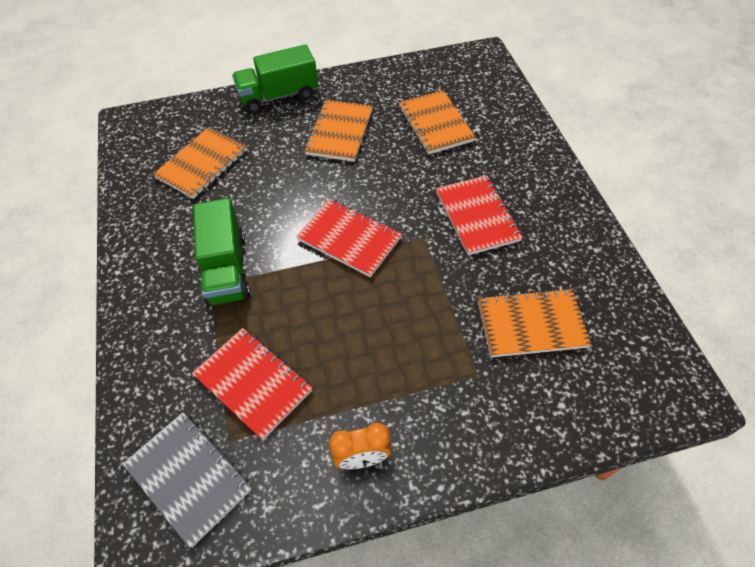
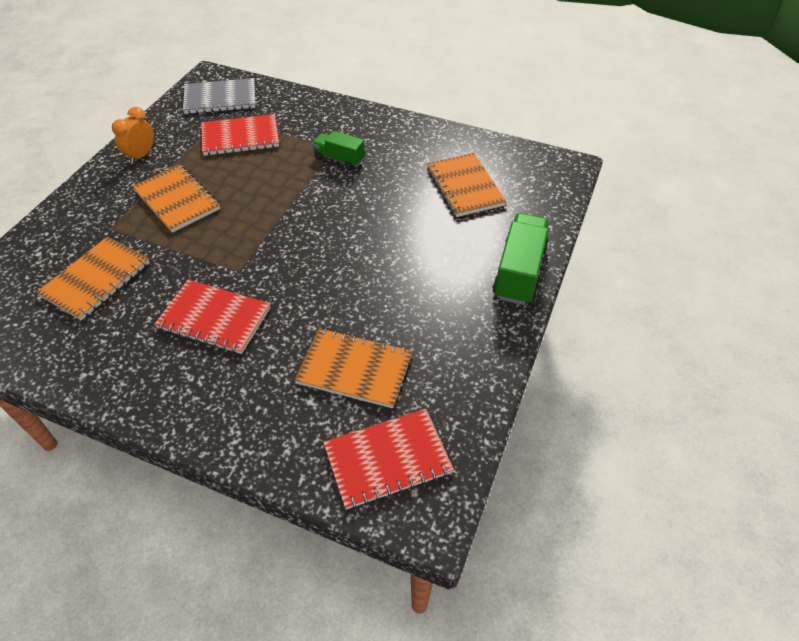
camera: 125 degrees right, 5 degrees down
(226, 269) = (339, 159): green truck -> green truck, size x0.61
(339, 132) = (419, 288): orange notebook -> orange notebook (177, 200)
(349, 239) = (290, 228): red notebook -> red notebook (387, 459)

